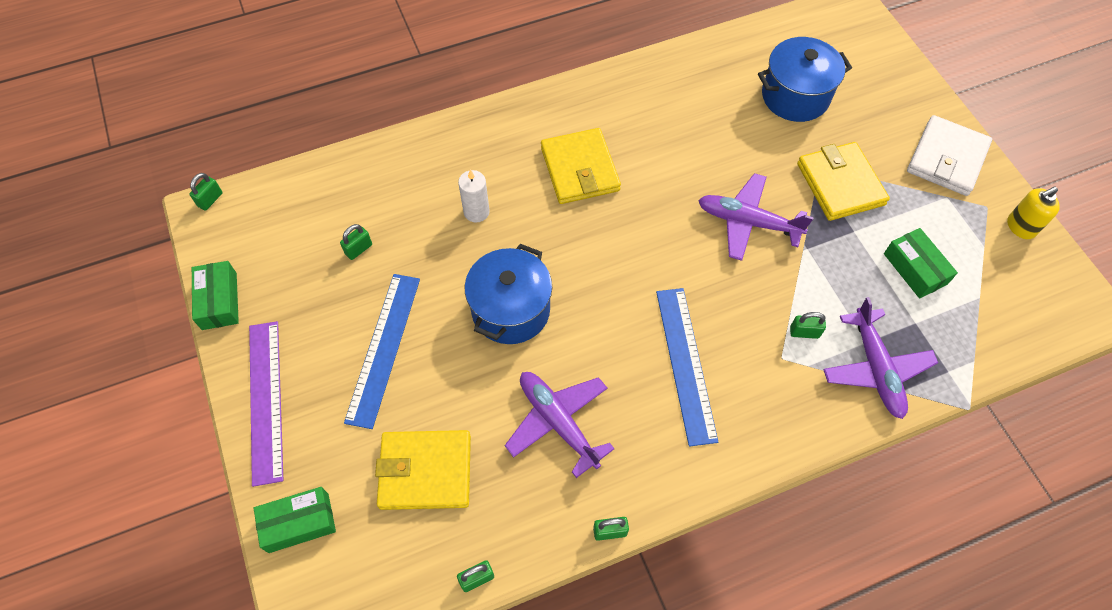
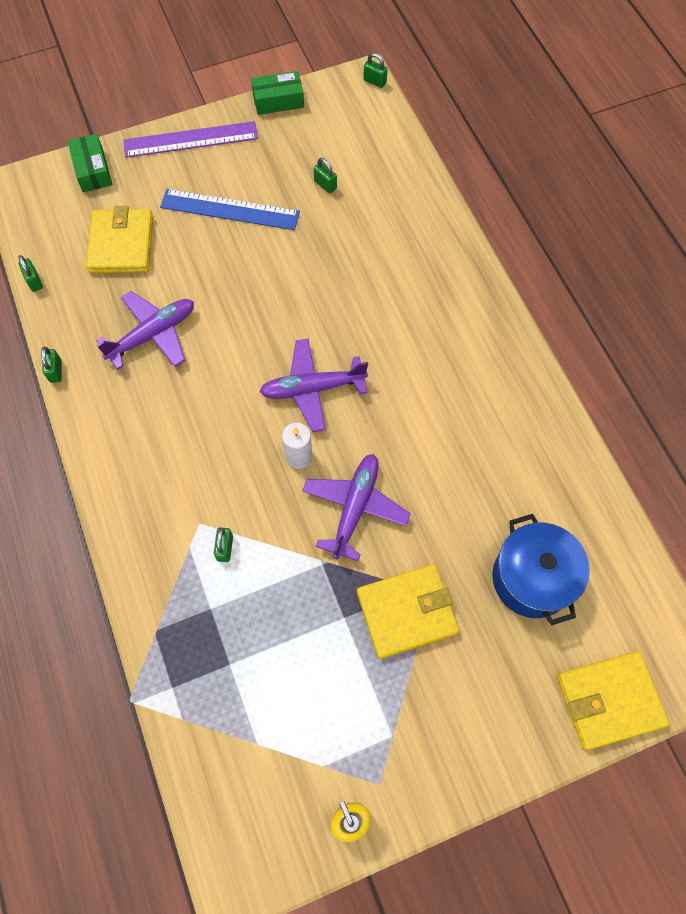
camera: 90 degrees right, 5 degrees up
(476, 212) = (365, 269): white candle -> white candle (299, 457)
(510, 310) = (261, 298): blue pot -> none
(579, 169) = (417, 354): yellow wallet -> yellow wallet (609, 700)
(685, 364) = (199, 437): blue ruler -> none
(876, 369) = (180, 612): purple plane -> purple plane (312, 389)
(915, 269) = (295, 677): green box -> none
(946, 159) = (448, 748): white wallet -> none

